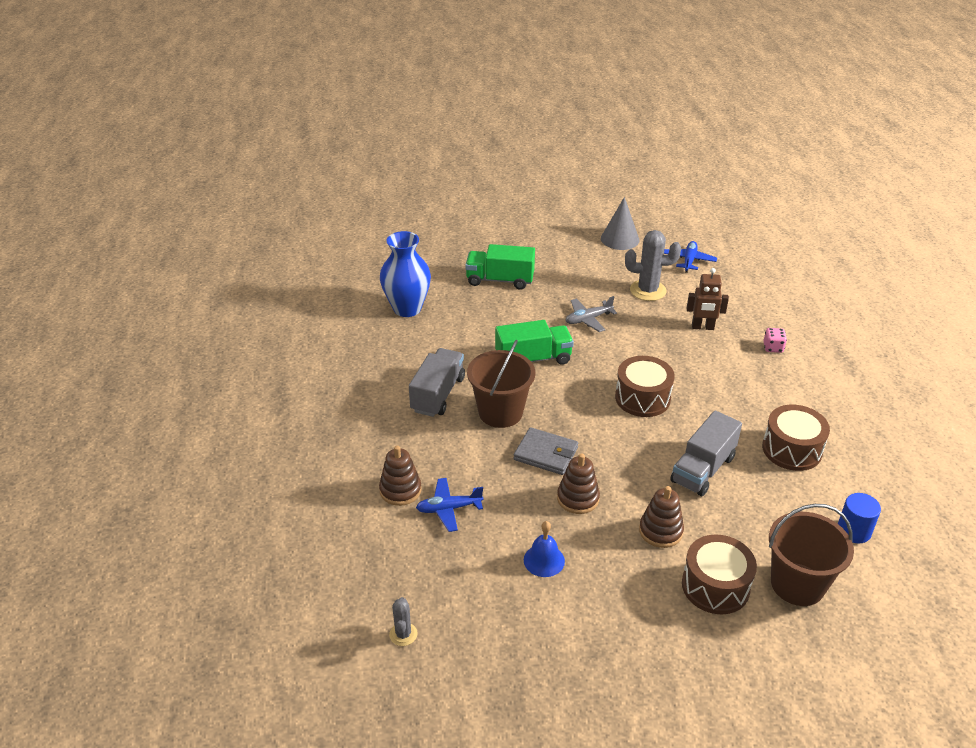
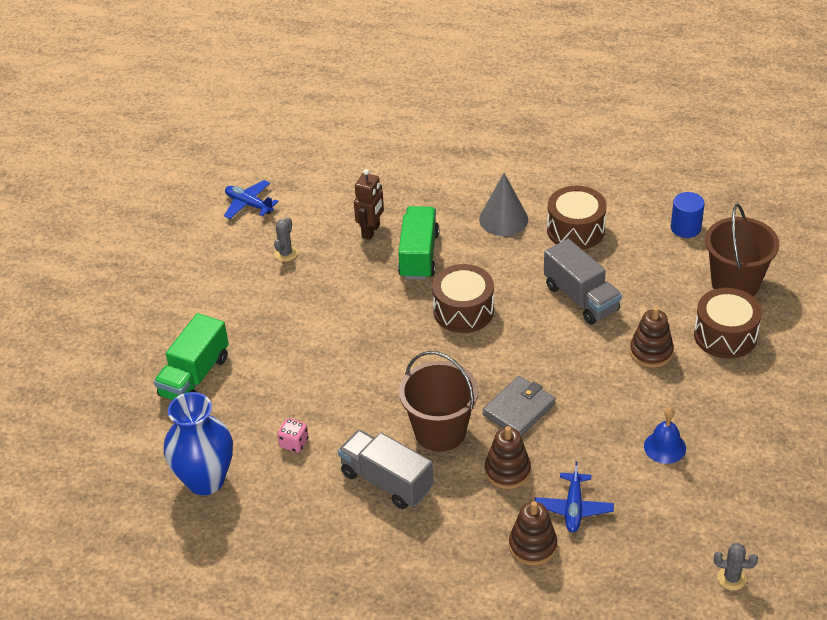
camera: 70 degrees left, 5 degrees up
(533, 359) = (361, 382): green truck -> green truck (419, 255)
(578, 498) = (591, 400): brown stacking toy -> brown stacking toy (507, 471)
(588, 319) = (312, 317): grey plane -> none
(620, 239) = (173, 248): grey cone -> grey cone (503, 219)
(648, 290) = (286, 254): grey cactus -> grey cactus, size x0.53
(773, 348) = (427, 192): pink dice -> pink dice (294, 443)

